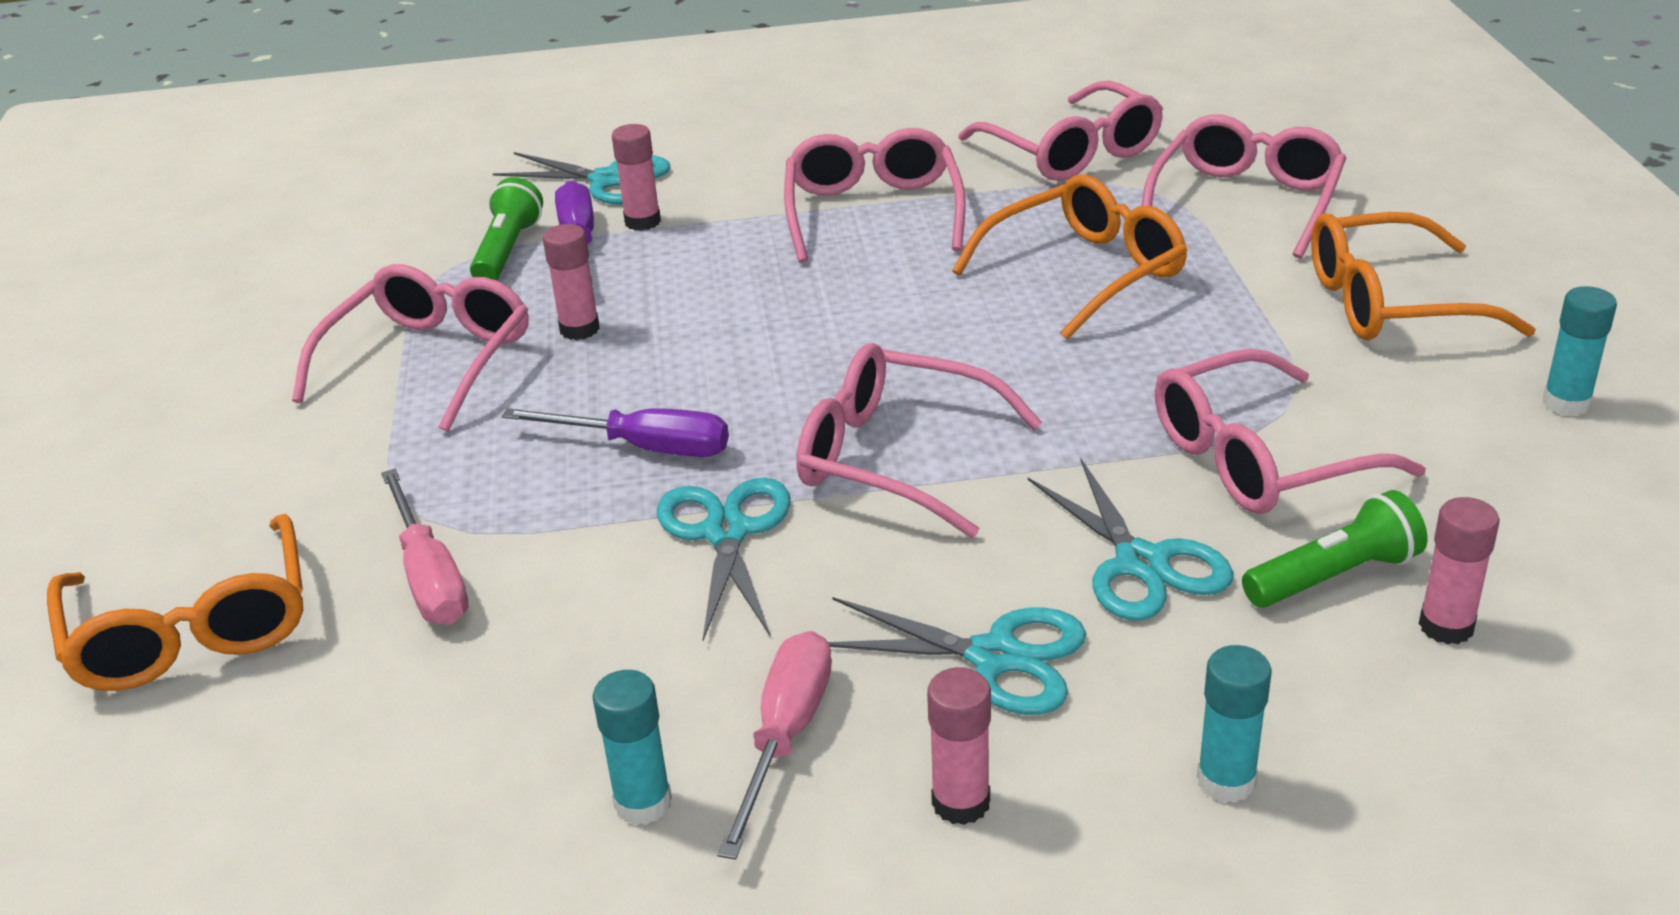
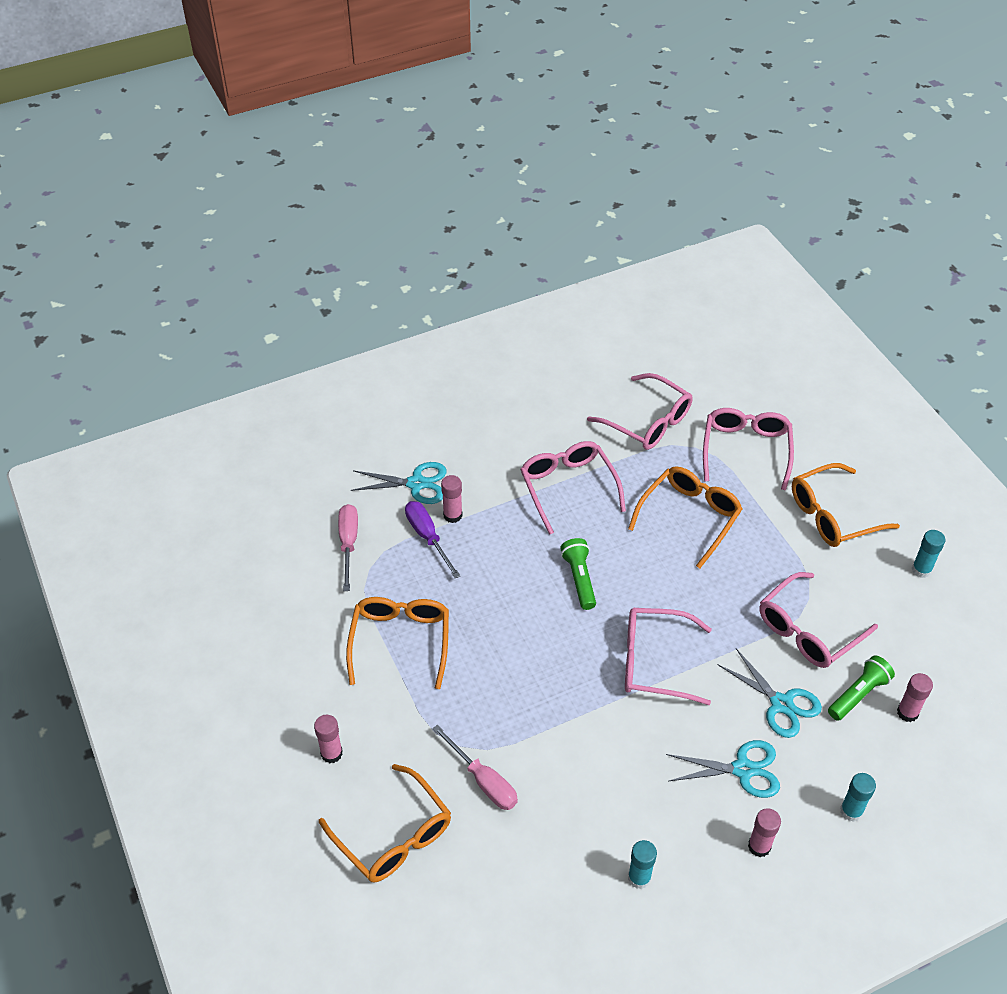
camera: 20 degrees left, 15 degrees up
(430, 361) = (400, 641): pink glasses -> orange glasses
(507, 251) = (393, 551): green flashlight -> green flashlight (579, 579)
(579, 329) = (463, 604): pink glue stick -> pink glue stick (331, 753)
(645, 448) = (538, 679): purple screwdriver -> none
(726, 533) = (601, 725): turquoise scissors -> none
(785, 736) = (679, 831): pink screwdriver -> pink screwdriver (348, 543)

